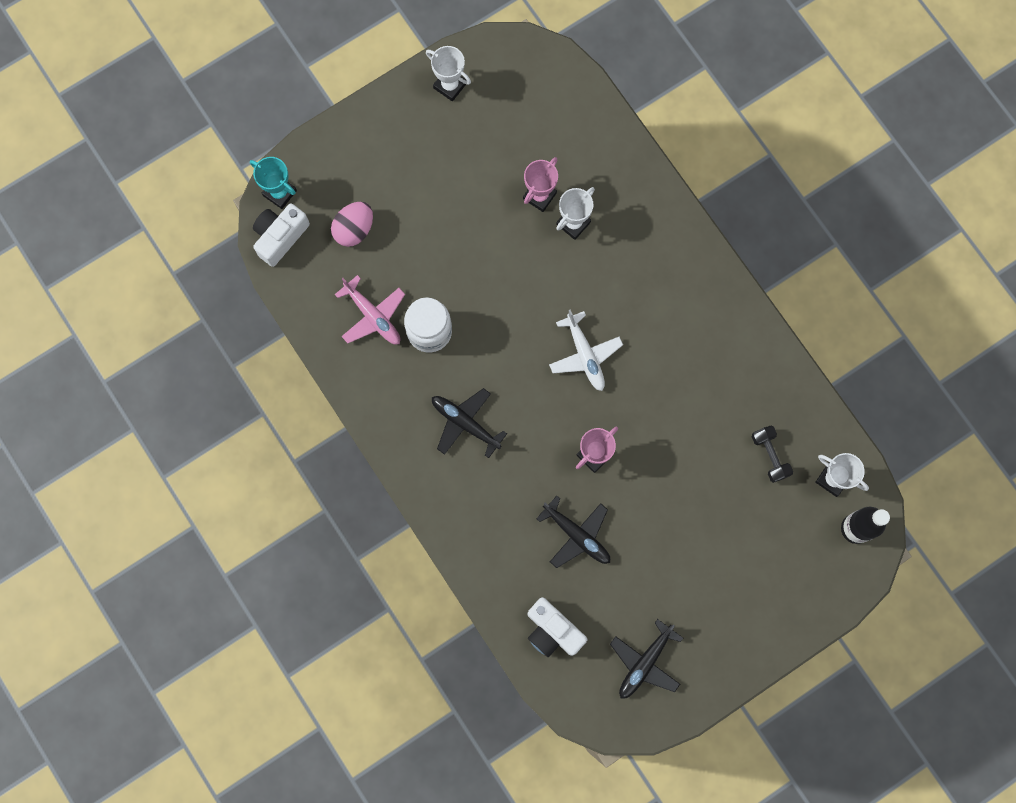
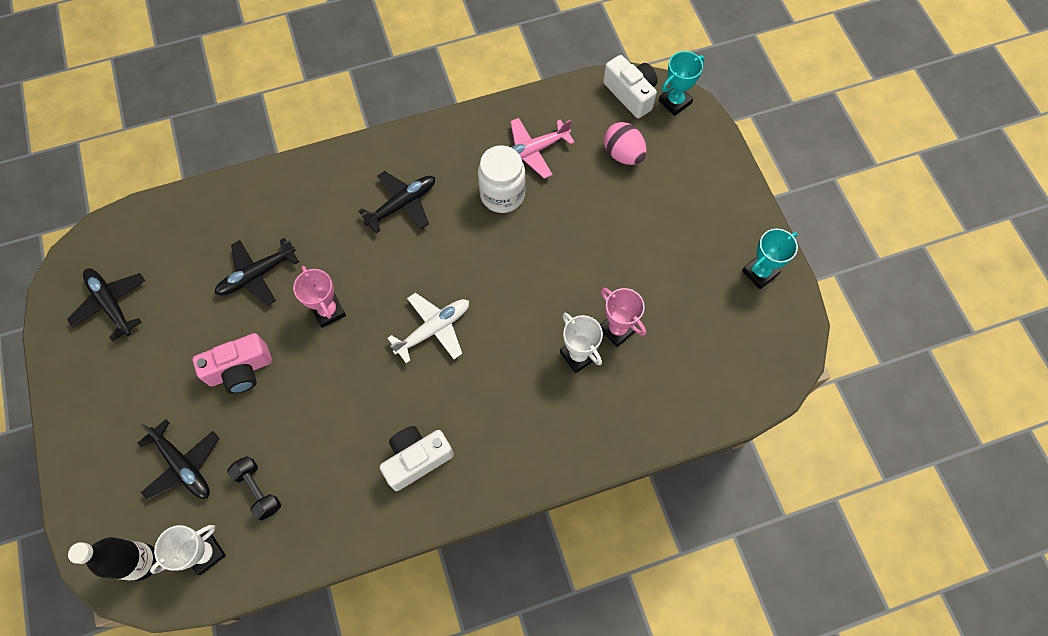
camera: 105 degrees right, 10 degrees down
(450, 86) = (759, 272): white trophy -> turquoise trophy
(552, 631) = (179, 231): white camera -> white camera (417, 459)
(585, 354) = (433, 329): white plane -> white plane turned 150 degrees clockwise
(672, 513) = (240, 370): none -> pink camera
(769, 529) = (183, 465): none -> black plane
(770, 456) = (258, 490): black dumbbell -> black dumbbell turned 60 degrees clockwise

